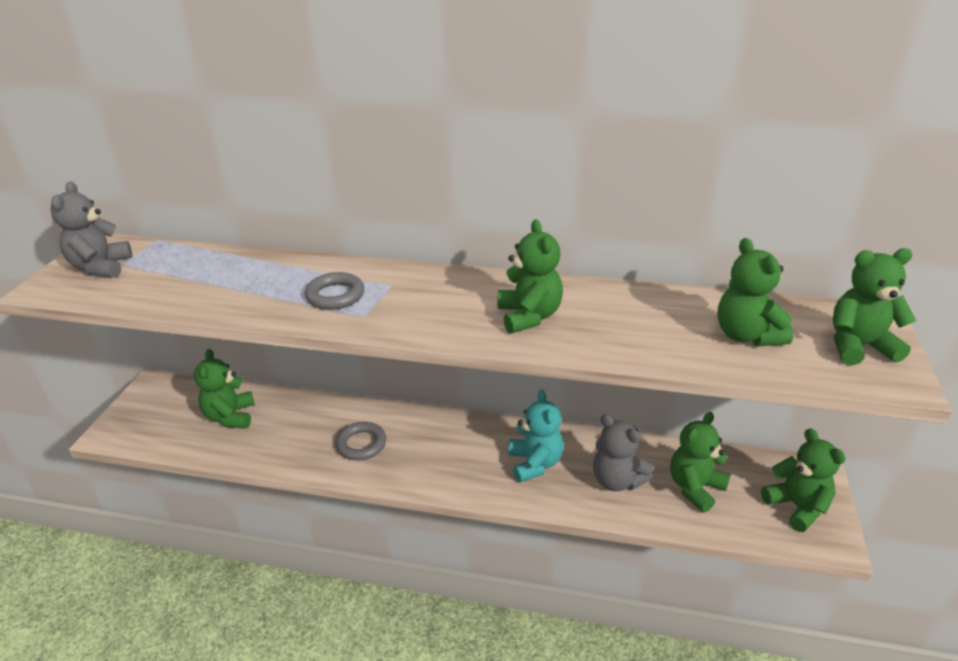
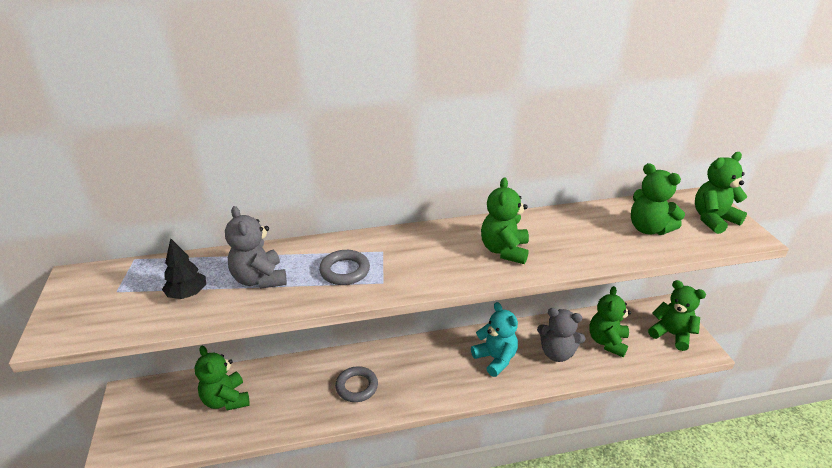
camera: 25 degrees left, 0 degrees up
(101, 267) = (99, 299): grey teddy bear -> grey teddy bear (260, 279)
(174, 281) = (187, 294): none -> black tree
(529, 316) = (504, 250): green teddy bear -> green teddy bear turned 135 degrees counterclockwise

